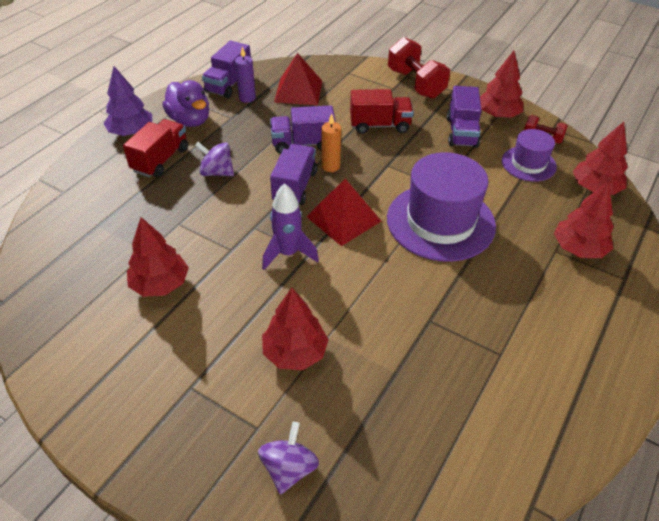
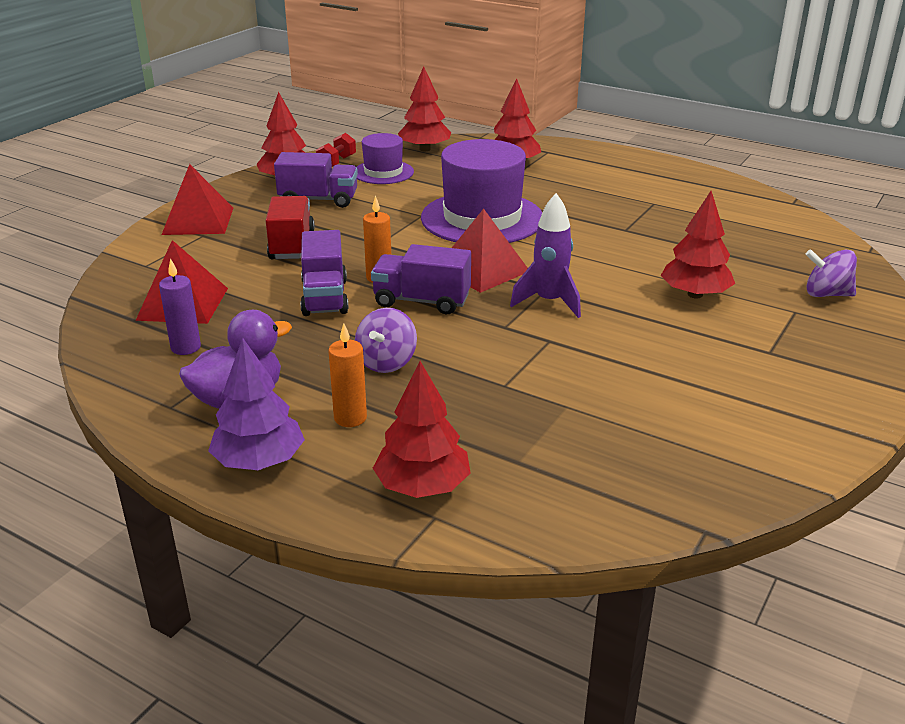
camera: 90 degrees left, 15 degrees down
(160, 160) = (350, 418): red truck -> orange candle
(160, 284) = (625, 388): red tree -> red tree (422, 486)
(229, 84) = (133, 368): purple truck -> none
(415, 84) = (198, 221): red dumbbell -> red pyramid

